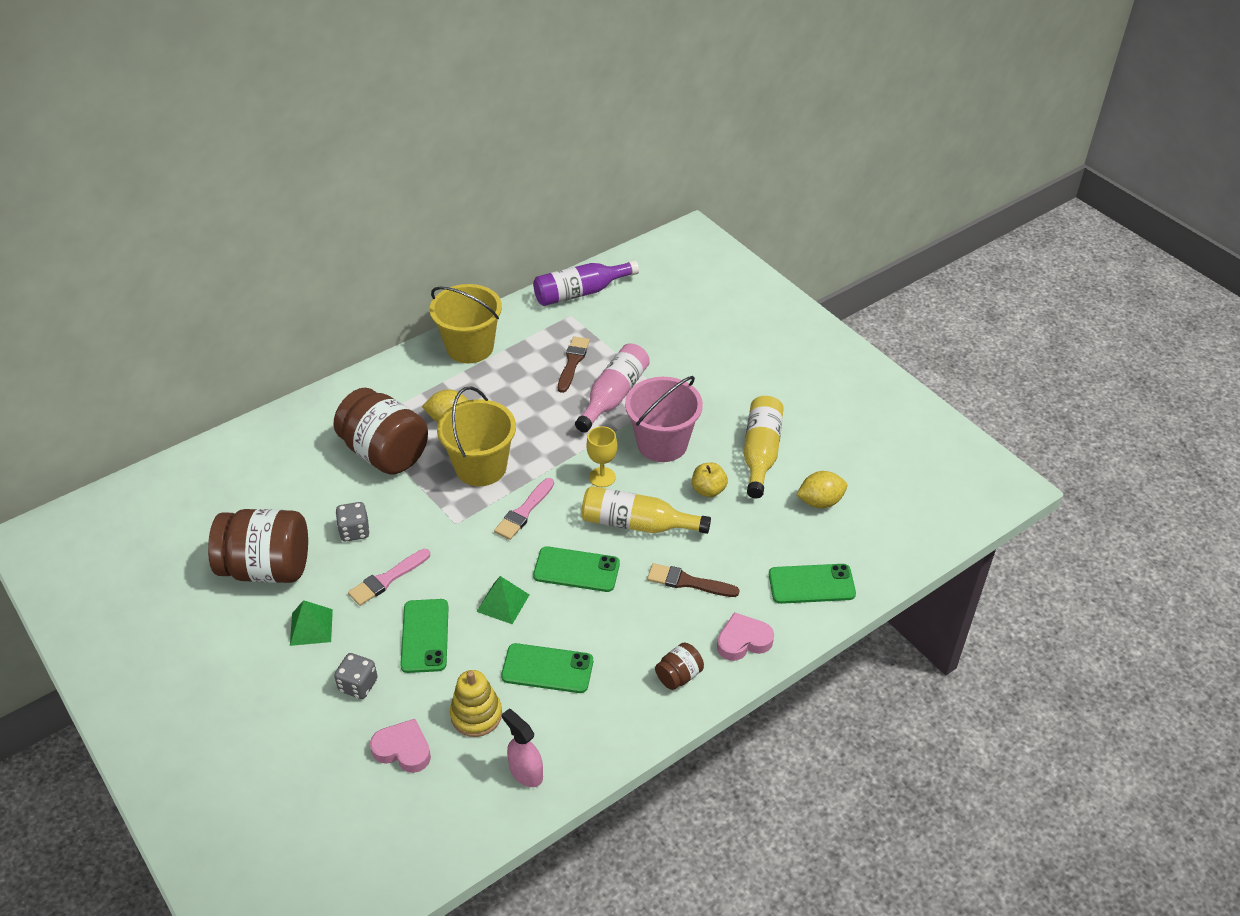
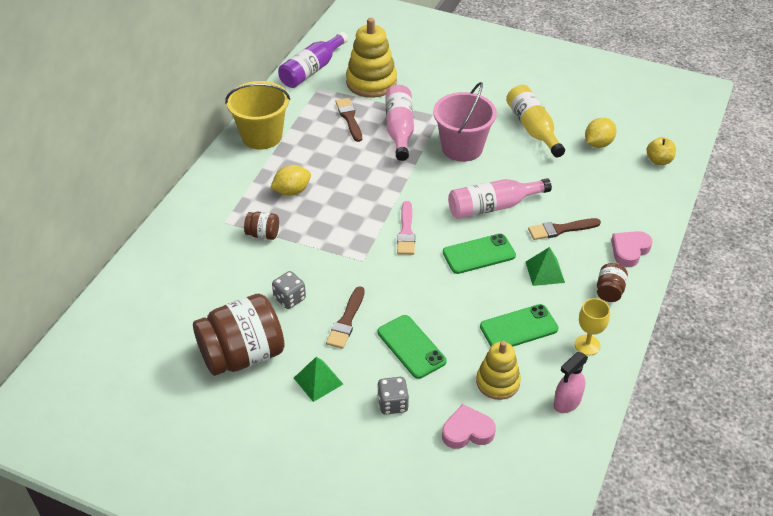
camera: 30 degrees left, 0 degrees up
(385, 453) = (263, 234): brown jar -> brown jar, size x0.45
(387, 579) = (346, 321): pink brush -> brown brush
(481, 467) = (346, 214): yellow bucket -> none
(503, 603) = (447, 299): green pyramid -> green pyramid (545, 272)
(526, 772) = (566, 402): pink spray bottle -> pink spray bottle turned 60 degrees counterclockwise
(602, 477) = (440, 186): yellow goblet -> yellow goblet (587, 345)
(630, 330) = (371, 82): none -> yellow stacking toy
(637, 524) = (493, 206): yellow bottle -> pink bottle
(708, 490) = (520, 165): yellow apple -> yellow apple (658, 160)
(811, 584) = (639, 197): green phone -> none

